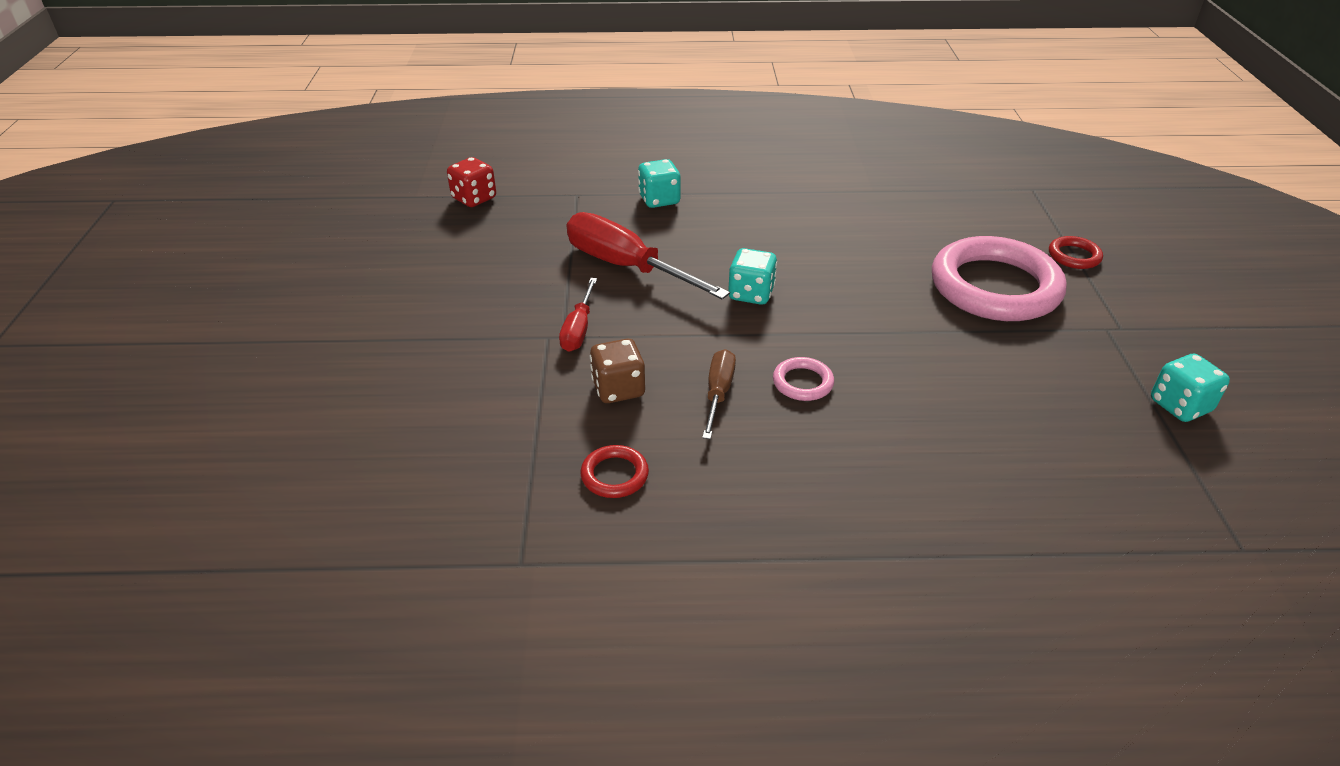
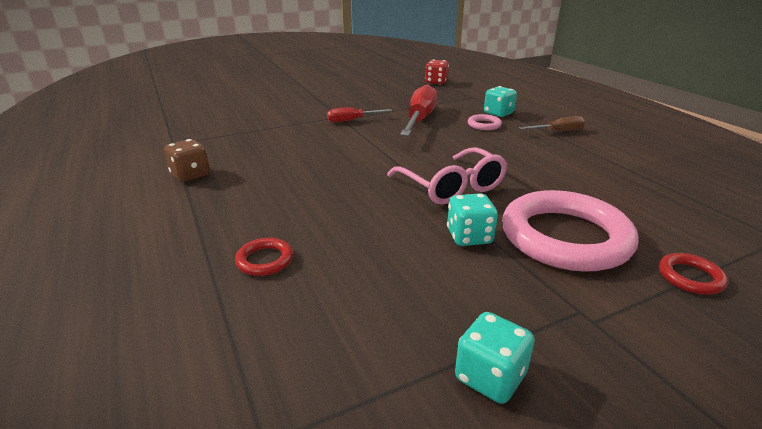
camera: 65 degrees right, 10 degrees down
(614, 475) = (241, 149): red ring -> red ring (265, 260)
(618, 389) = (310, 137): brown dice -> brown dice (190, 175)
(718, 393) = (325, 160): brown screwdriver -> brown screwdriver (558, 131)
(751, 294) = (433, 151): turquoise dice -> turquoise dice (469, 237)
(802, 382) = (356, 180): pink ring -> pink ring (484, 125)
(859, 314) = (452, 187): none -> pink glasses

